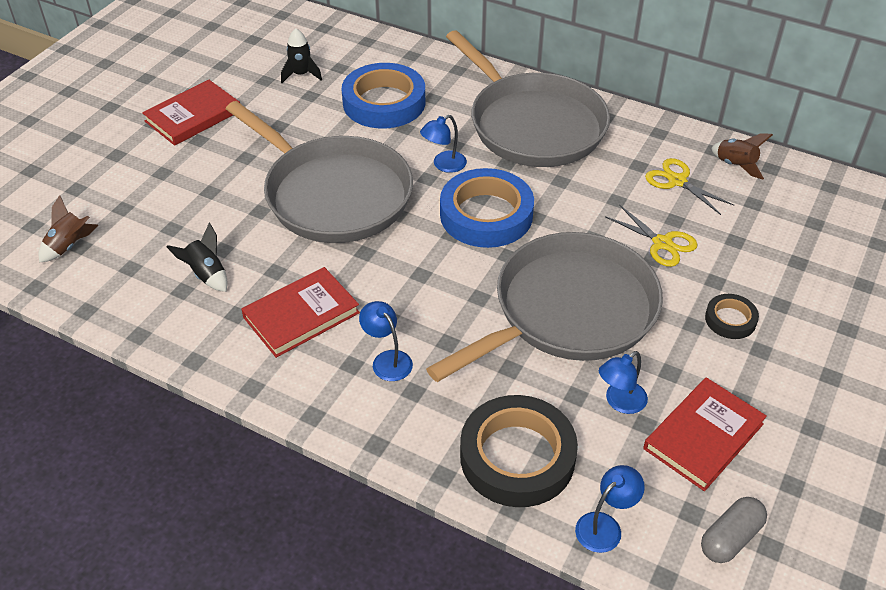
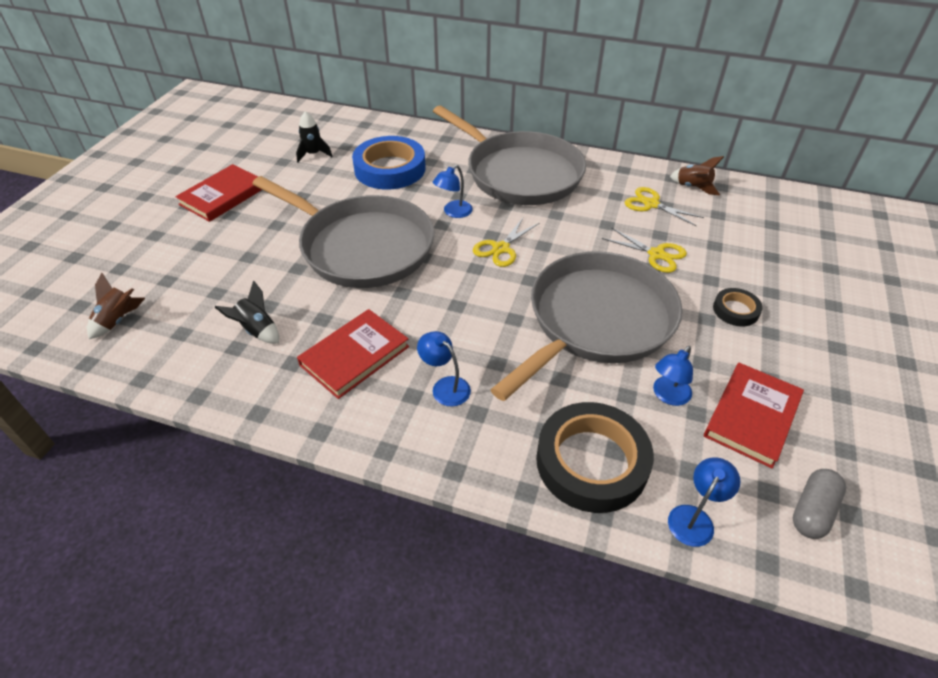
camera: 10 degrees left, 0 degrees up
(486, 215) = (501, 248): blue tape -> yellow scissors

